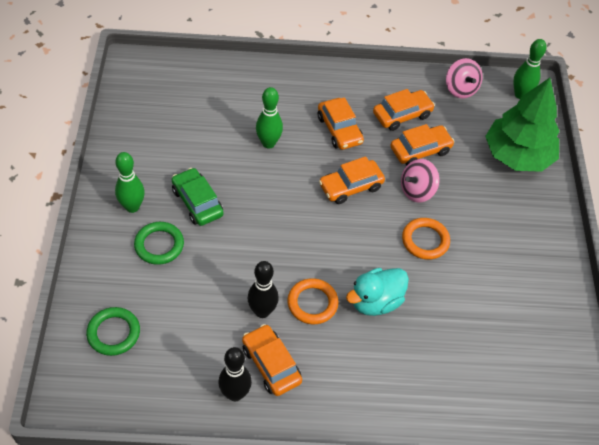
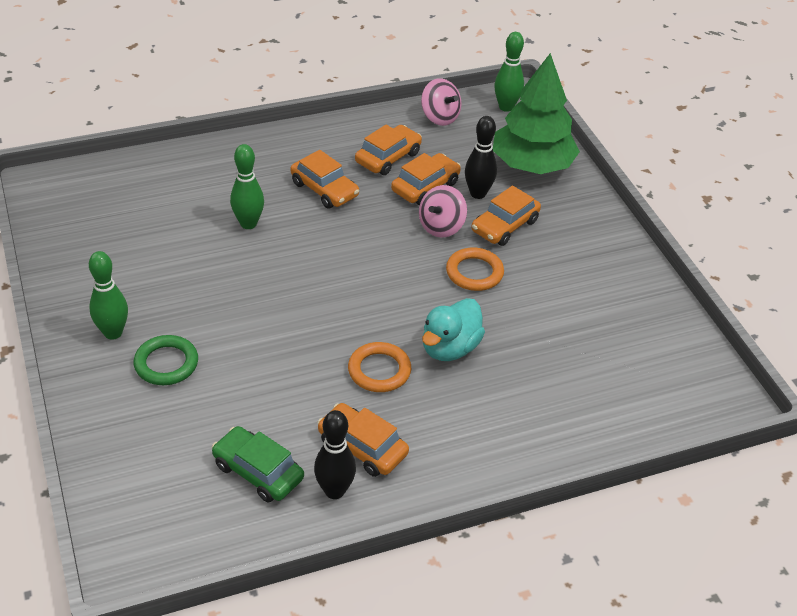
camera: 20 degrees left, 10 degrees down
(113, 333) = (154, 473): green ring -> none
(197, 202) = (192, 306): green car -> green car (258, 472)
(262, 311) = (325, 396): black bowling pin -> black bowling pin (478, 193)
(351, 186) = (365, 242): orange car -> orange car (504, 226)

